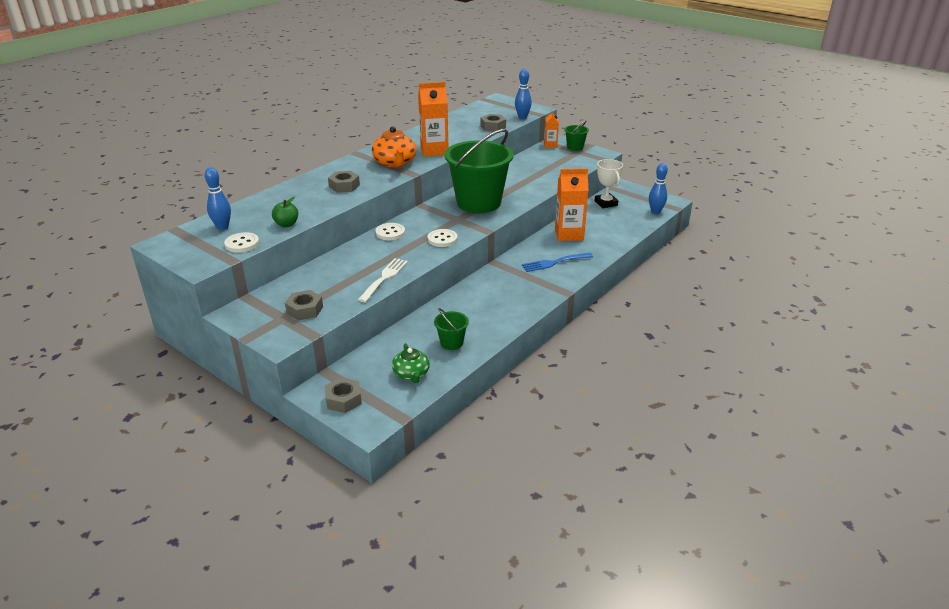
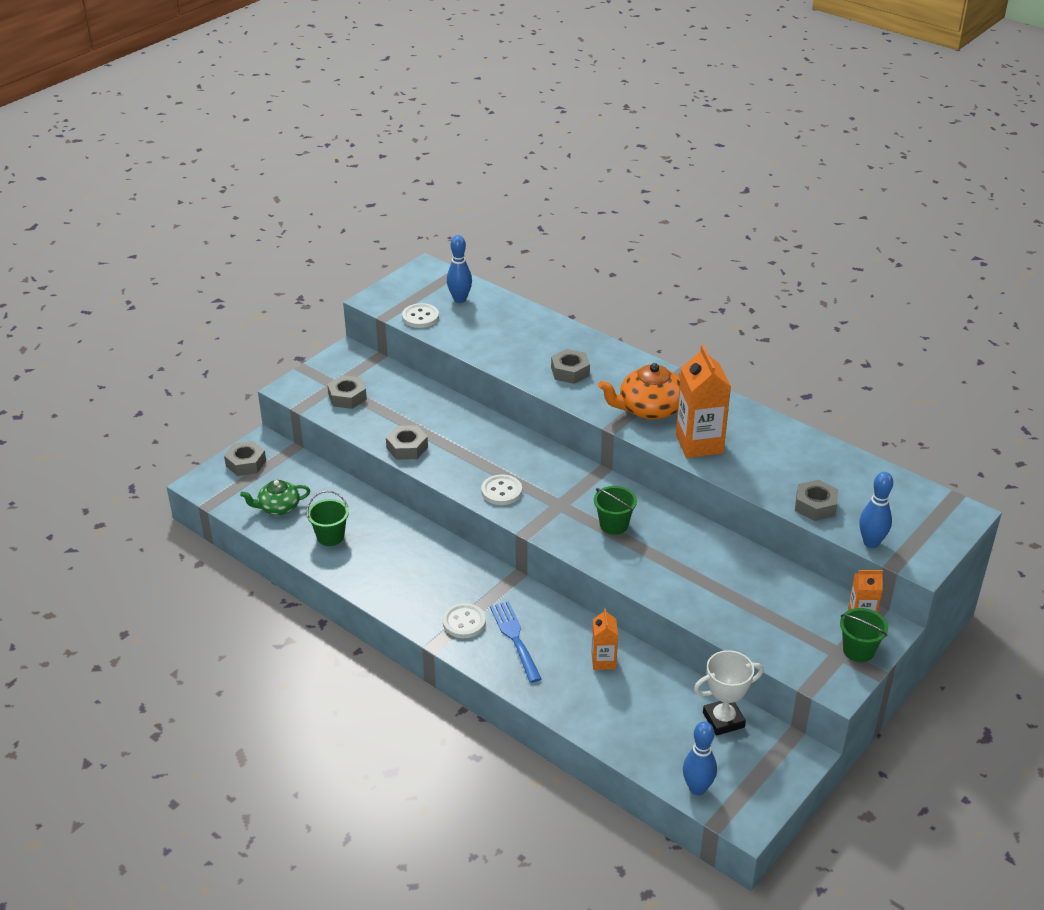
camera: 90 degrees right, 5 degrees up
(286, 224) = (464, 340): green apple -> none
(384, 278) = (407, 448): white fork -> grey nut
(390, 233) = (520, 445): white button -> white button (464, 622)
(478, 203) = (614, 525): green bucket -> green bucket, size x0.42
(569, 234) = (603, 661): orange carton -> orange carton, size x0.55

